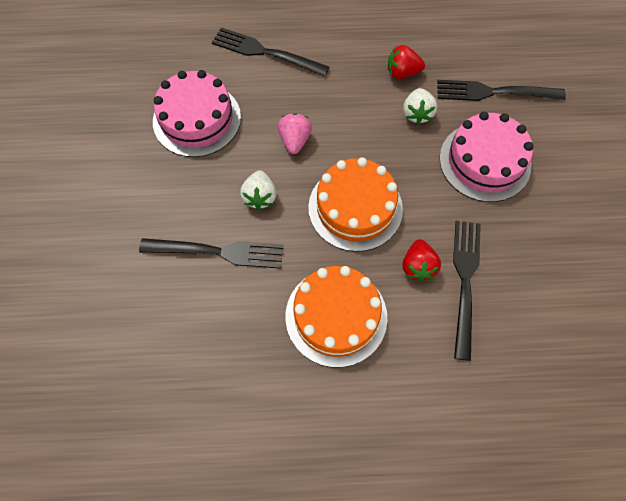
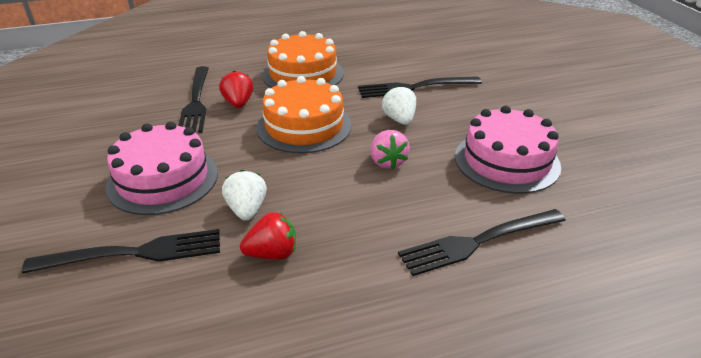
camera: 165 degrees right, 30 degrees down
(265, 52) = (478, 242): black fork -> black fork turned 150 degrees clockwise

